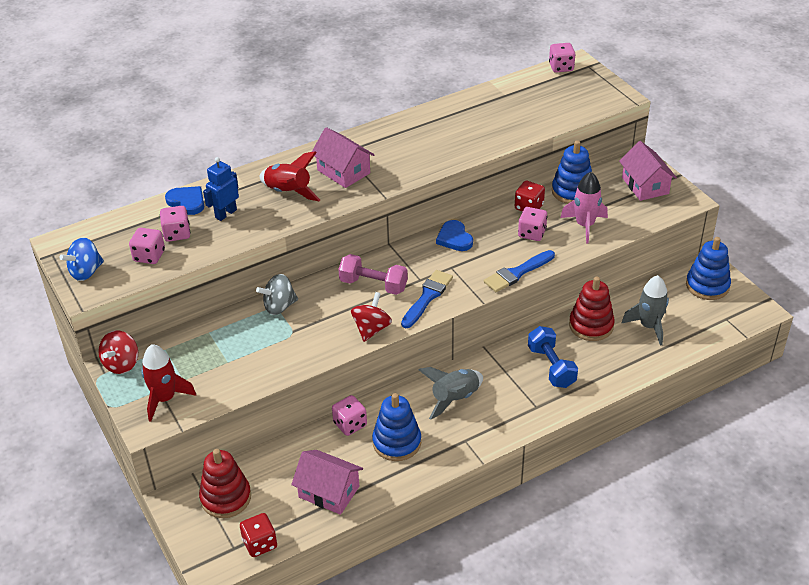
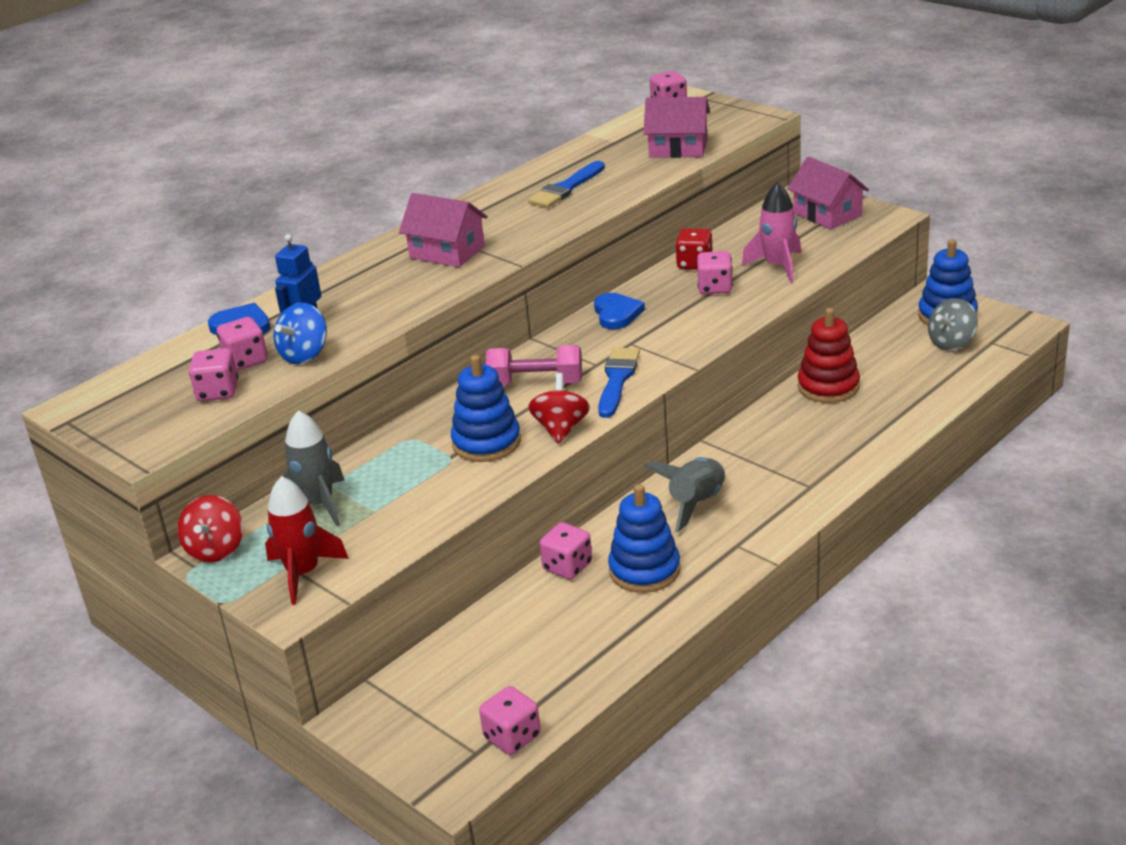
camera: 15 degrees left, 10 degrees down
(86, 272) = (130, 429): blue spinning top -> blue spinning top (305, 355)
(226, 498) = (432, 696): red stacking toy -> none
(260, 544) = (512, 737): red dice -> pink dice
(279, 306) = (416, 435): grey spinning top -> grey spinning top (951, 343)
(288, 192) = (383, 287): red rocket -> none
(329, 492) = (580, 650): pink house -> pink house (678, 148)
(454, 238) = (616, 314): blue heart -> blue heart turned 150 degrees counterclockwise
(517, 273) = (721, 330): blue brush -> blue brush (566, 188)
(551, 367) = (803, 440): blue dumbbell -> none
(572, 191) = (740, 238): blue stacking toy -> blue stacking toy (486, 443)
(649, 326) = (902, 371): grey rocket -> grey rocket (318, 504)

